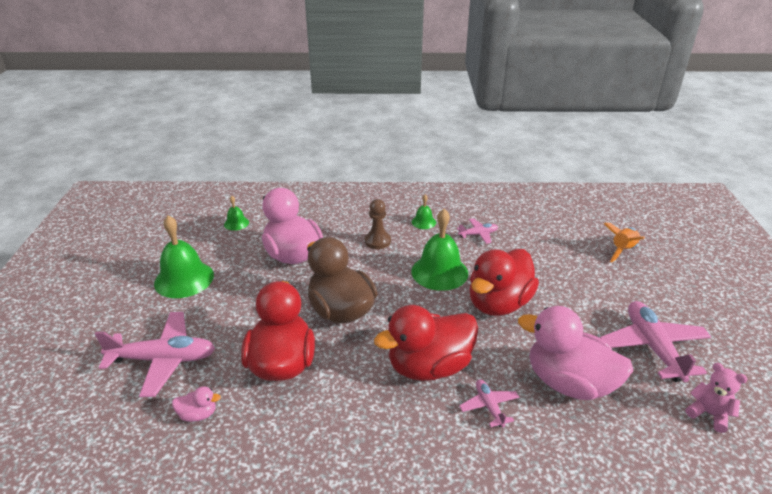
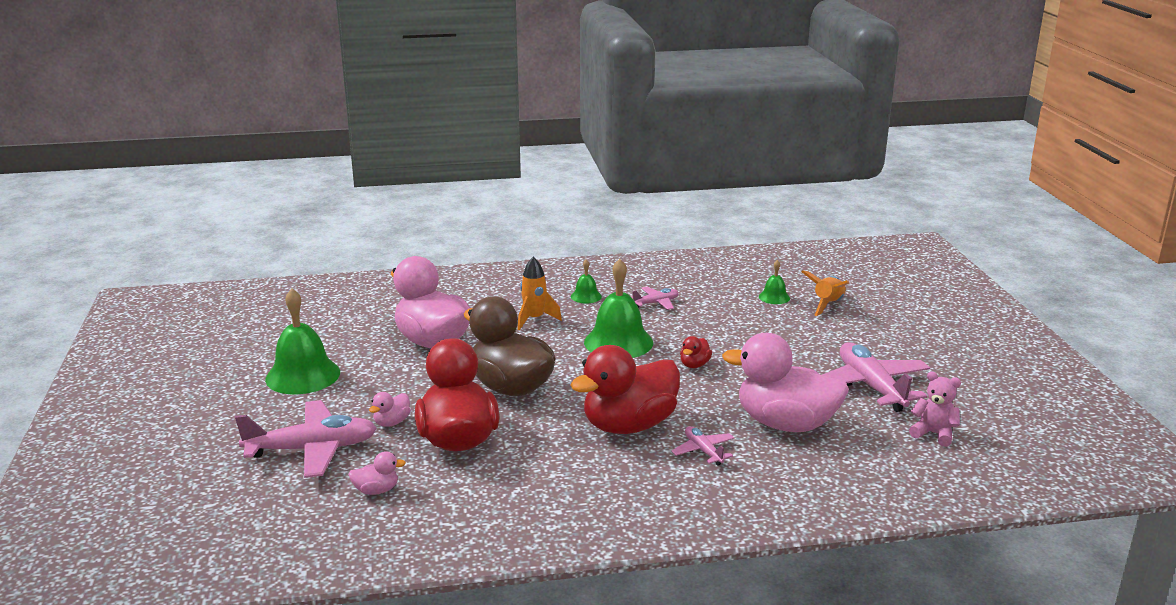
camera: 10 degrees left, 10 degrees down
(235, 337) = (392, 422): none -> pink duck
(236, 223) = (346, 316): green bell -> green bell (774, 297)
(377, 241) = (534, 319): brown pawn -> orange rocket
(498, 304) = (694, 365): red duck -> red duck, size x0.41

